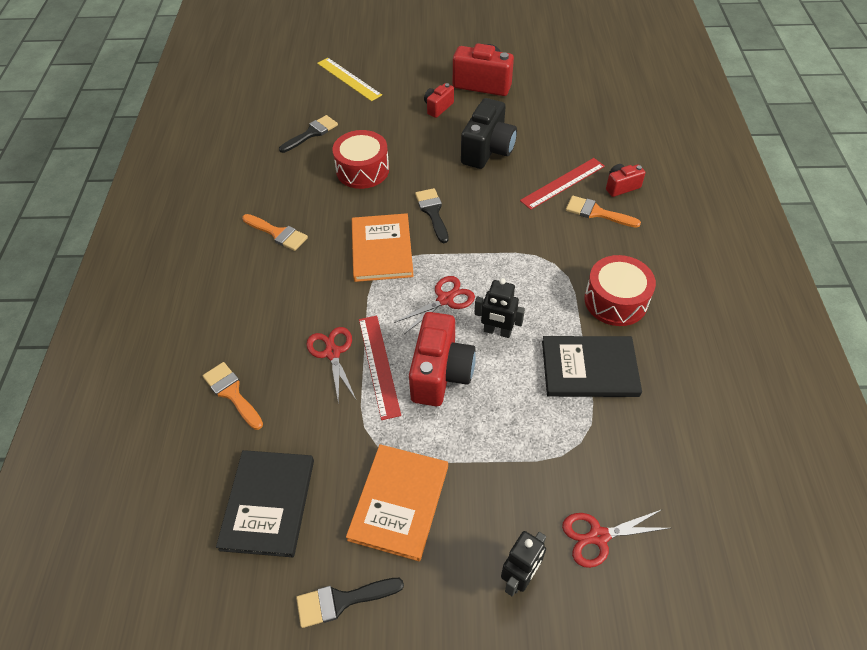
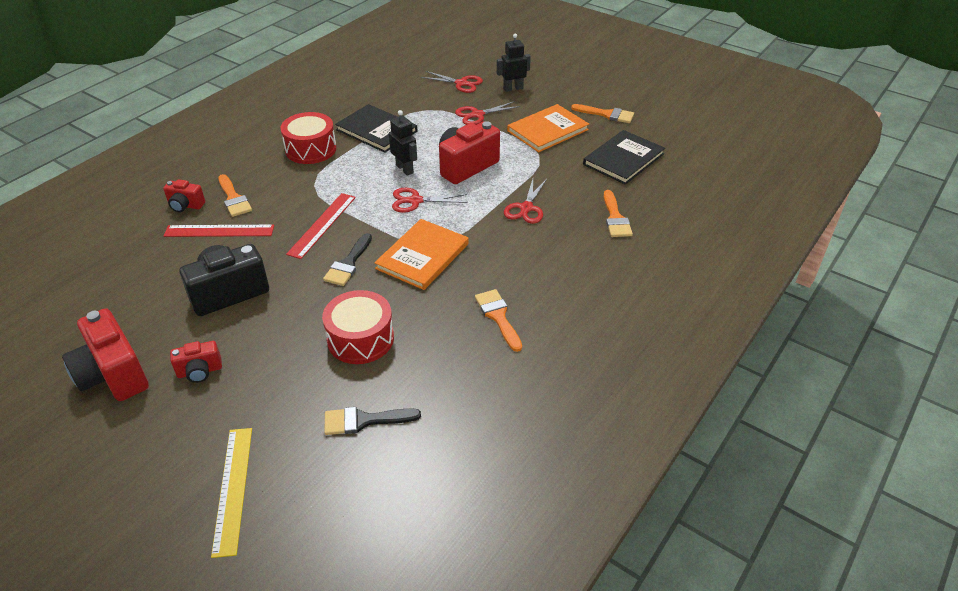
camera: 145 degrees left, 10 degrees down
(342, 601) = (607, 114): black brush -> orange brush
(379, 365) = (501, 187): red ruler -> red ruler (322, 225)
(510, 475) = (477, 115): none -> red scissors

